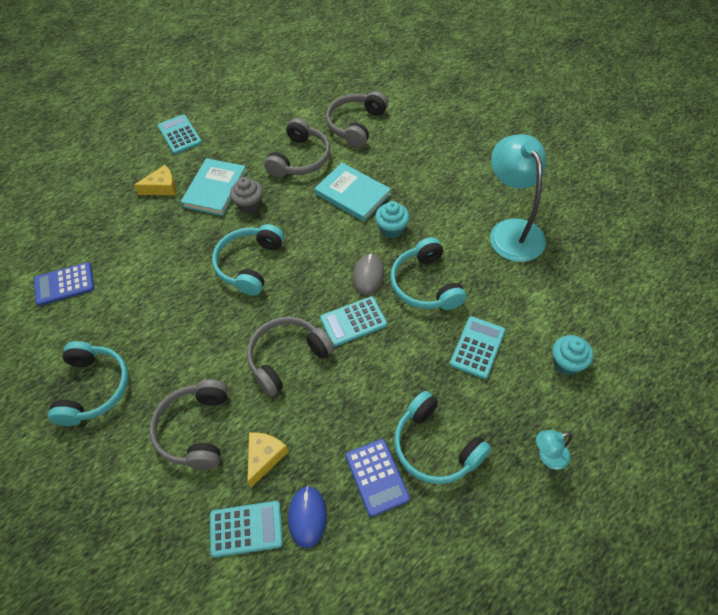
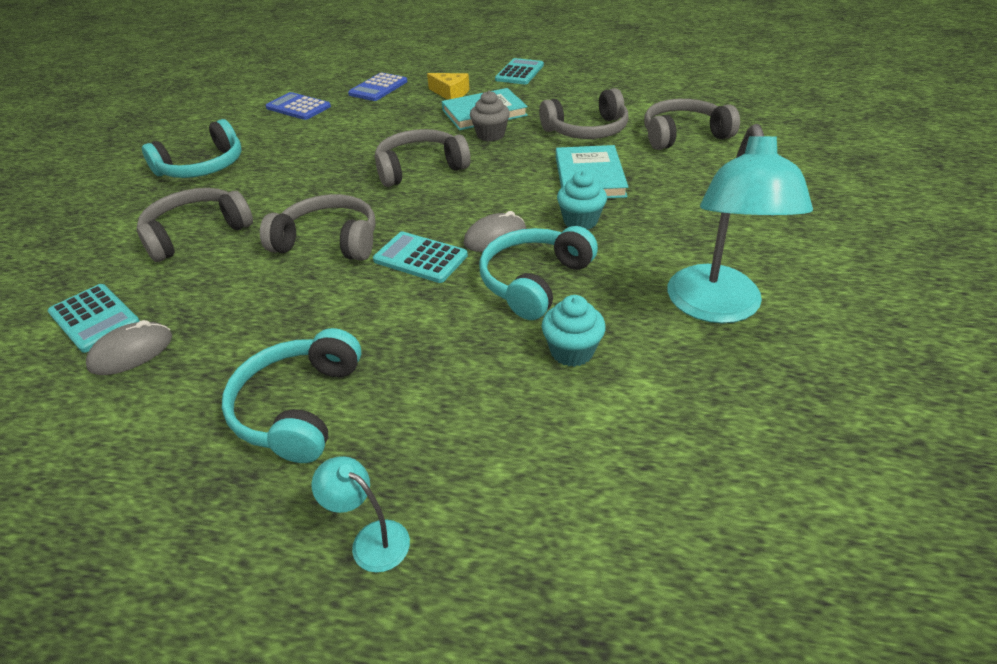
camera: 50 degrees right, 15 degrees down
(249, 264) = (420, 168): turquoise headphones -> grey headphones
(264, 457) = (191, 287): yellow cheese -> none
(307, 517) = (131, 352): blue mouse -> grey mouse
(376, 477) = (218, 378): blue calculator -> blue calculator (378, 88)
(477, 347) = (489, 370): turquoise calculator -> none
(512, 231) = (717, 308): turquoise lamp -> turquoise lamp turned 150 degrees clockwise
(567, 363) = (562, 477): turquoise cupcake -> turquoise cupcake (572, 351)

